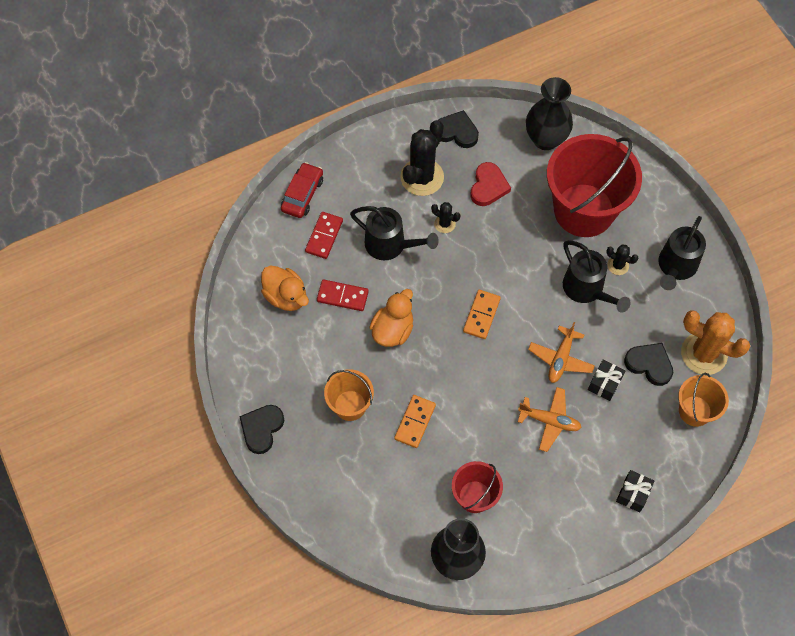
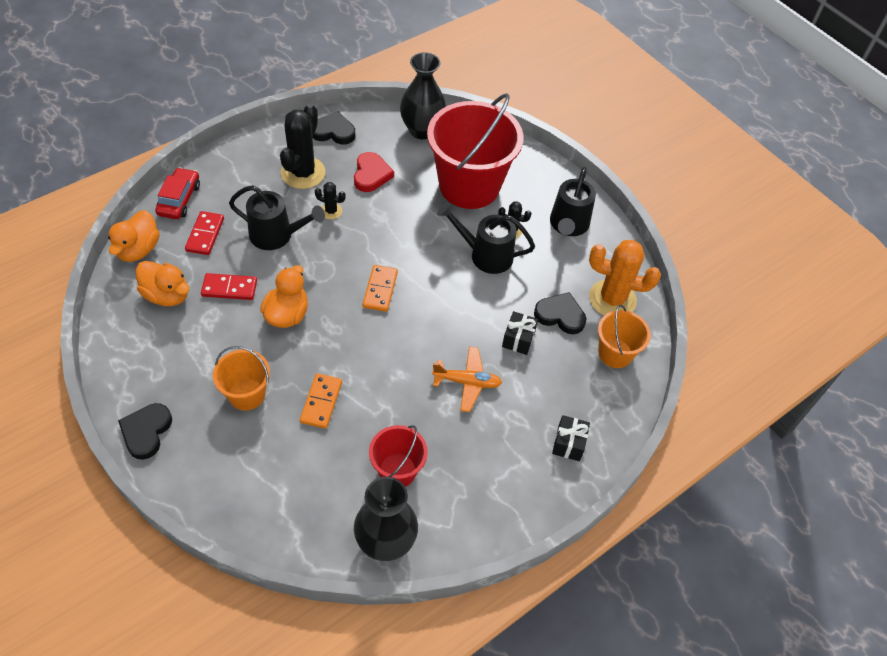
camera: 15 degrees left, 10 degrees down
(262, 245) = (138, 249): none -> orange duck
(560, 359) = (469, 321): orange plane -> none
(587, 290) = (485, 255): black watering can -> black watering can turned 150 degrees clockwise

